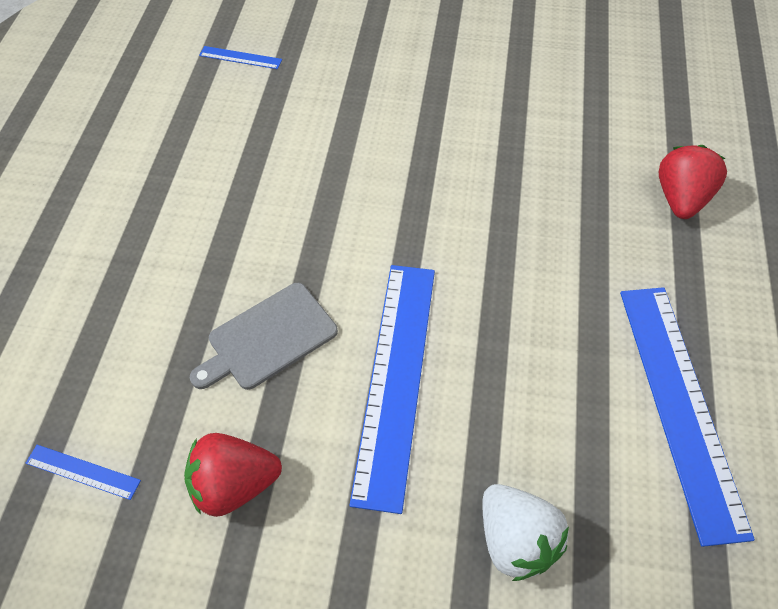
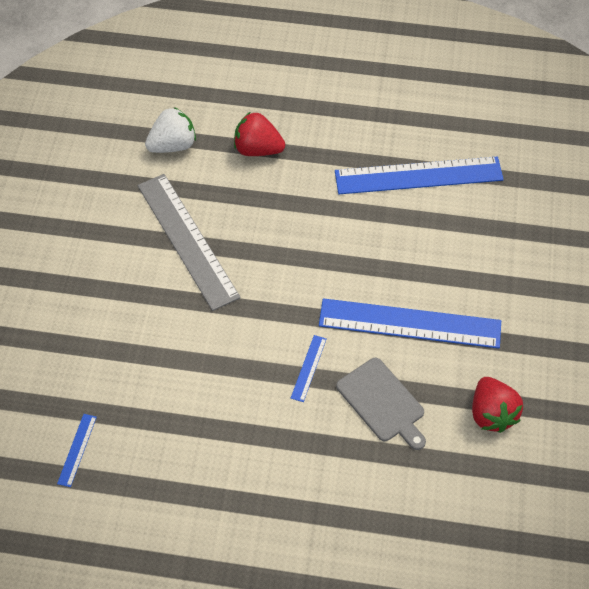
camera: 90 degrees left, 0 degrees up
(83, 472) = (492, 508): blue ruler -> blue ruler (308, 368)
(515, 540) = (509, 264): white strawberry -> white strawberry (173, 145)
(516, 132) = (187, 240): none -> grey ruler

